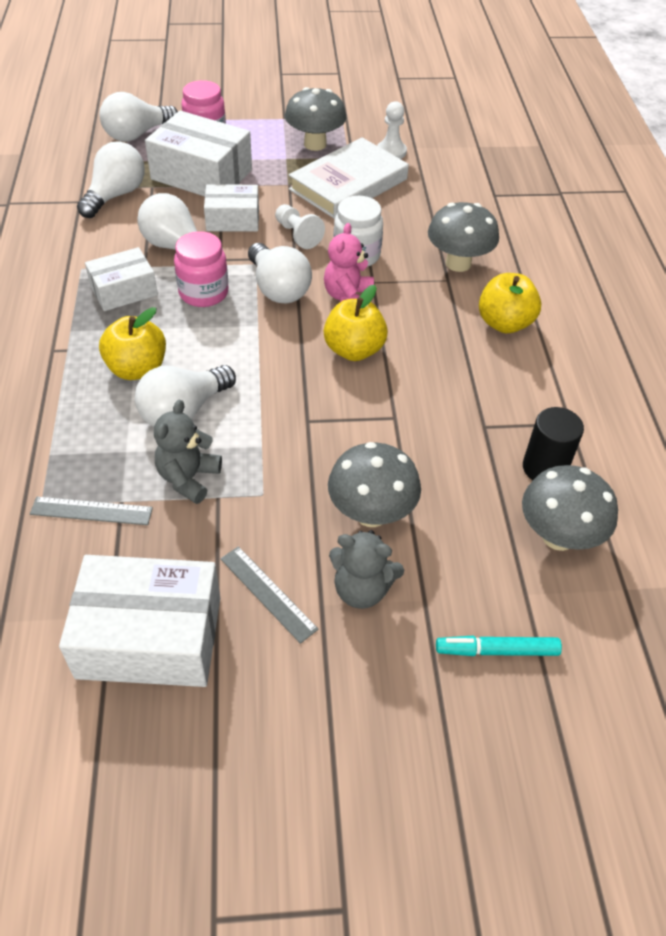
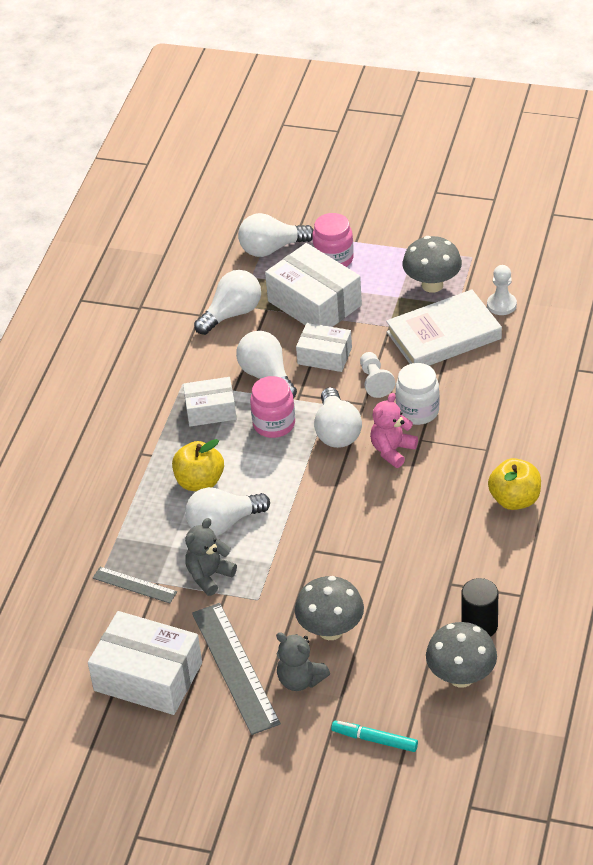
camera: 25 degrees right, 5 degrees down
(268, 593) = (235, 667): grey ruler -> grey ruler, size x1.83
(354, 350) = (376, 499): yellow apple -> none
(458, 263) = (504, 435): grey mushroom -> none

